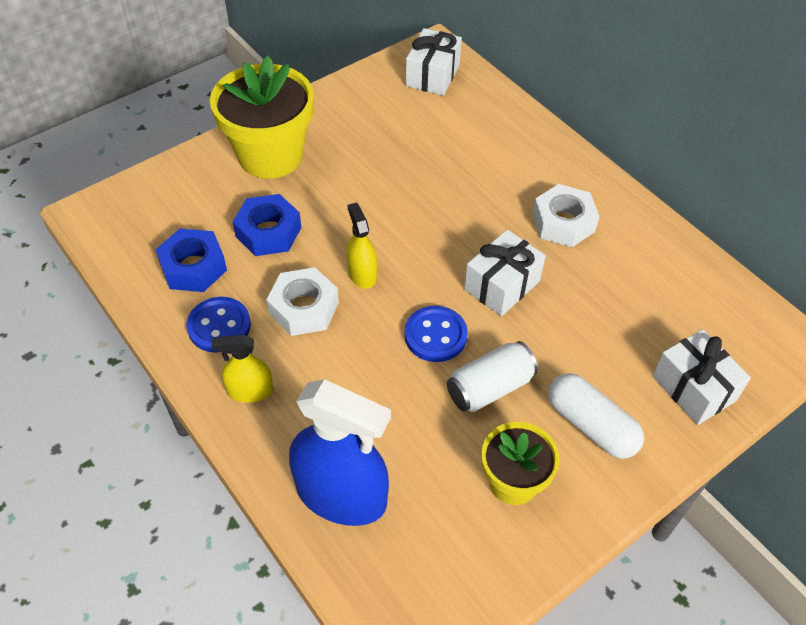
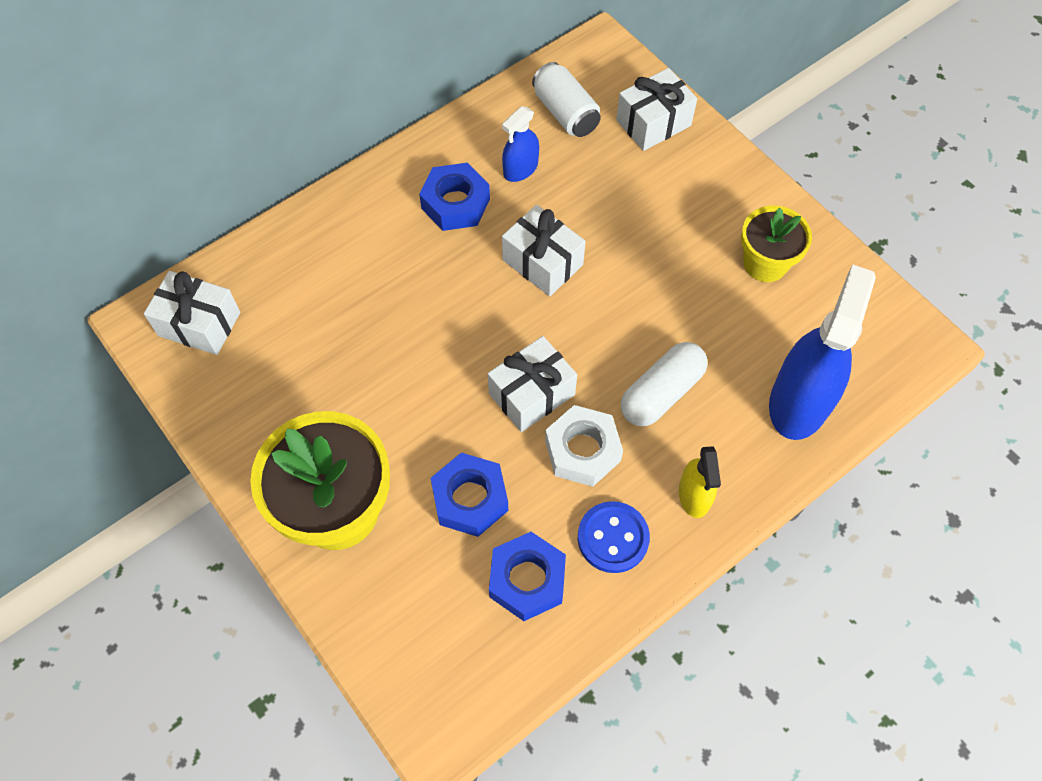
camera: 90 degrees left, 10 degrees up
(362, 274) = (531, 394): yellow spray bottle -> white gift
(435, 335) = (610, 323): blue button -> none
(489, 388) = (668, 278): white can -> white can (565, 113)
(563, 222) = (455, 203): white nut -> blue nut
(591, 425) = (700, 201): white capsule -> white capsule (661, 393)
(611, 271) = (520, 169): none -> blue spray bottle

